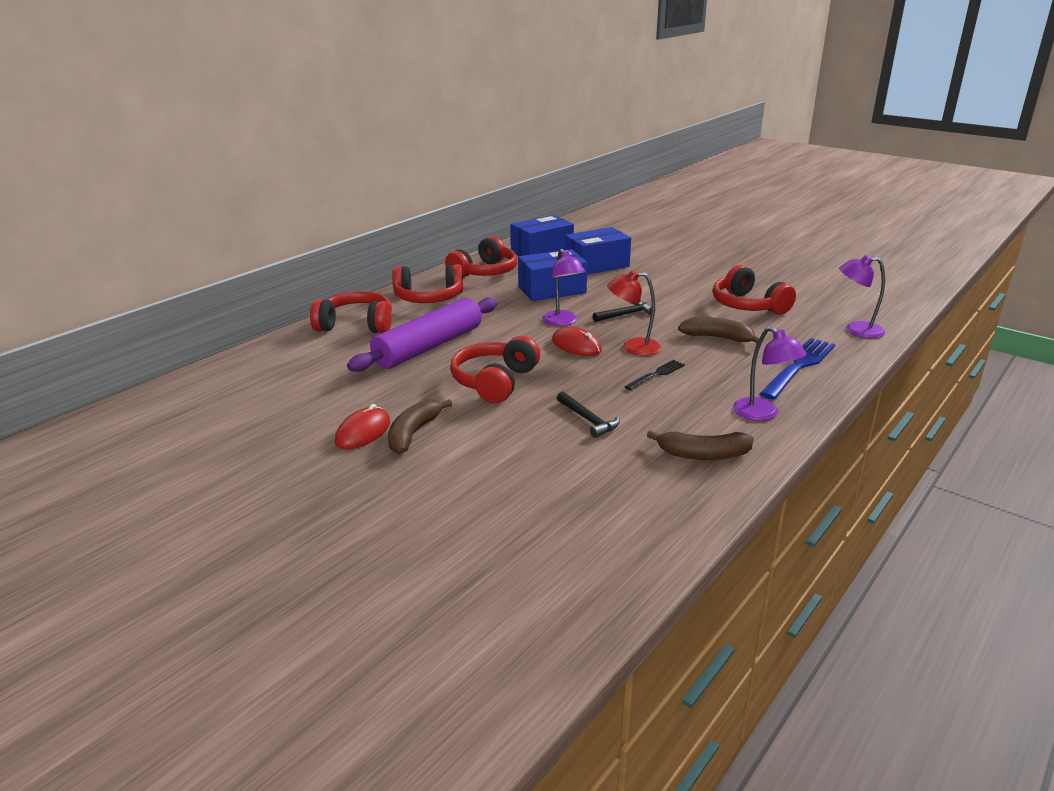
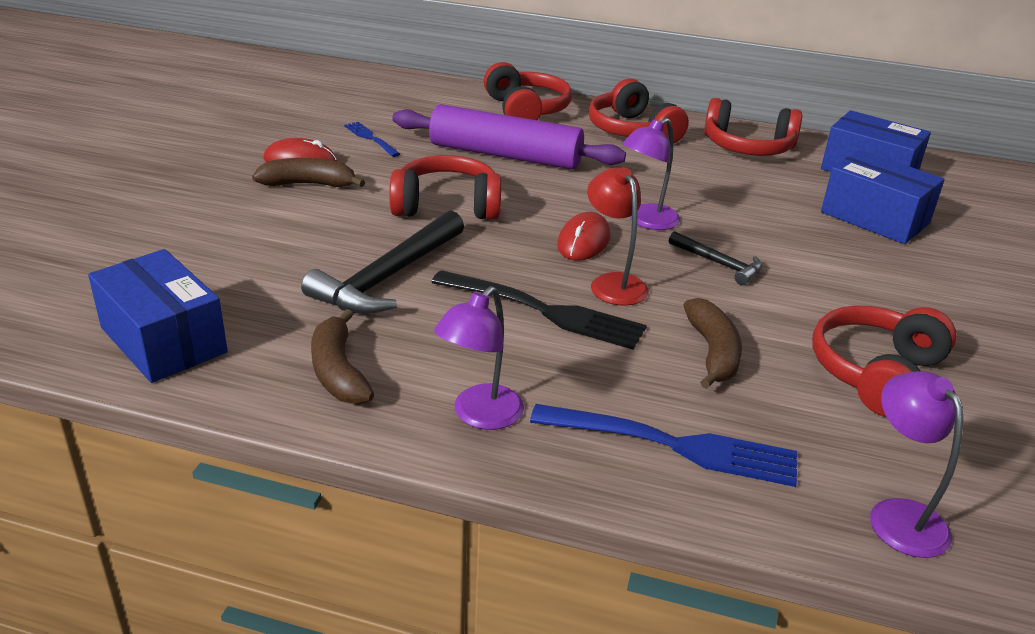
camera: 65 degrees right, 5 degrees up
(348, 394) = (371, 138): none -> blue fork
(552, 290) = (743, 199): blue box -> blue box (164, 340)
(588, 420) = (387, 277): black hammer -> black hammer, size x1.85
(656, 375) = (542, 311): black fork -> black fork, size x1.86

